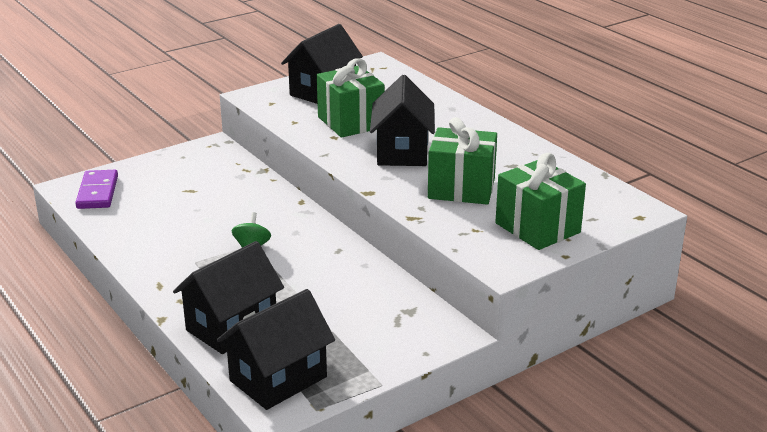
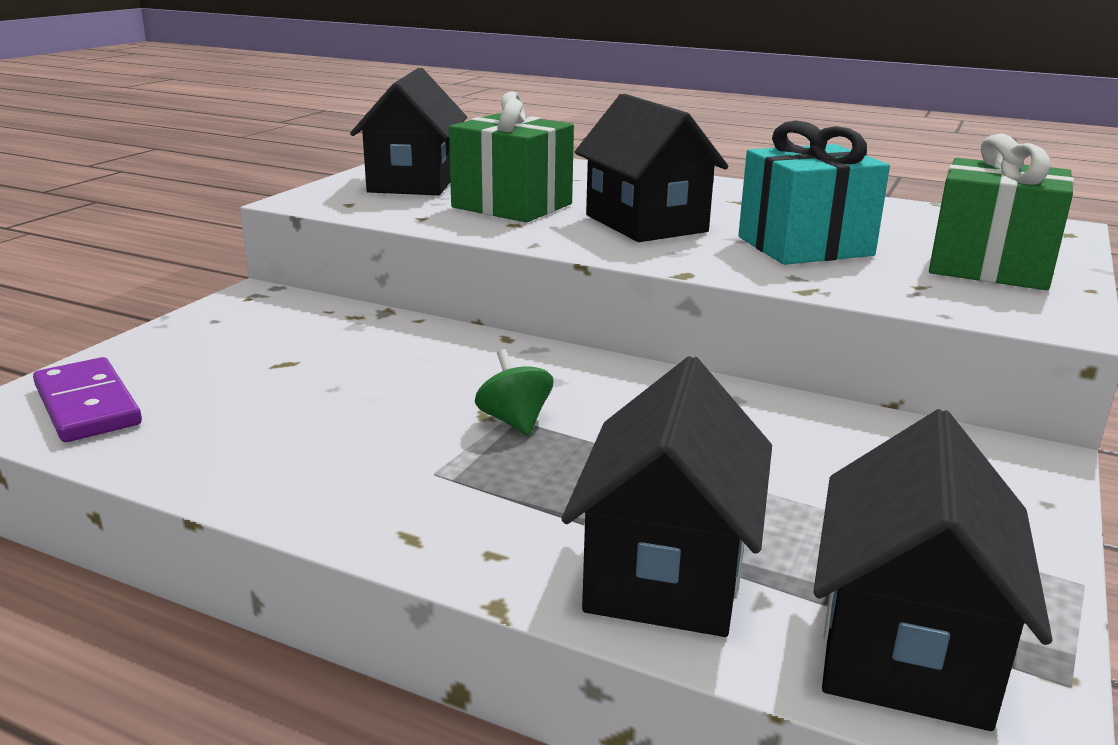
camera: 30 degrees left, 5 degrees down
(461, 189) = (805, 246): green gift -> turquoise gift

